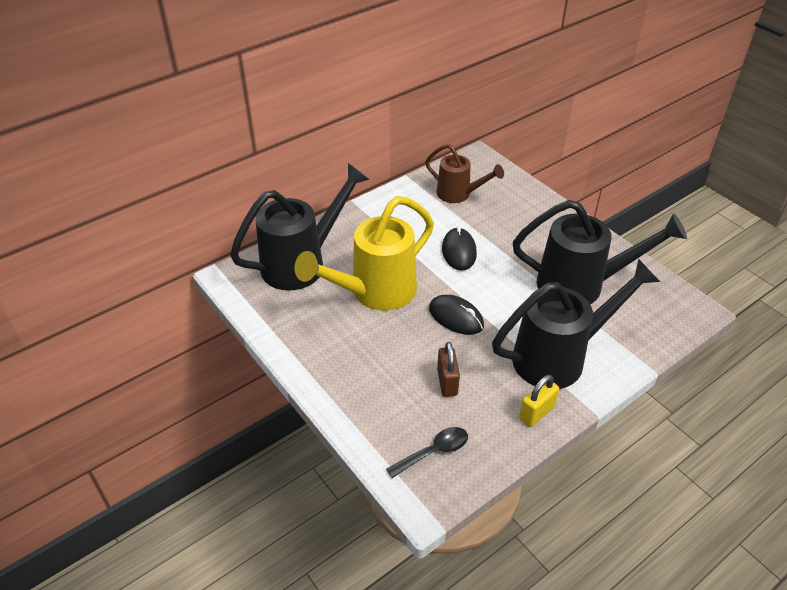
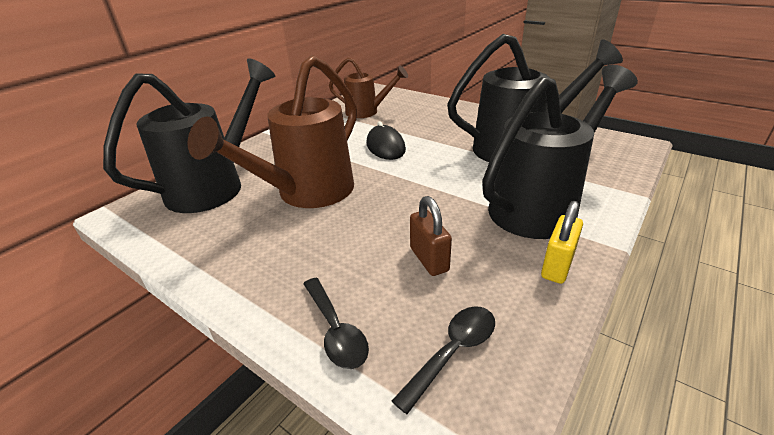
camera: 15 degrees left, 10 degrees down
(366, 418) = (336, 330): none -> black spoon
(374, 293) = (306, 194): yellow watering can -> brown watering can
(456, 317) = (408, 196): black mouse -> none

